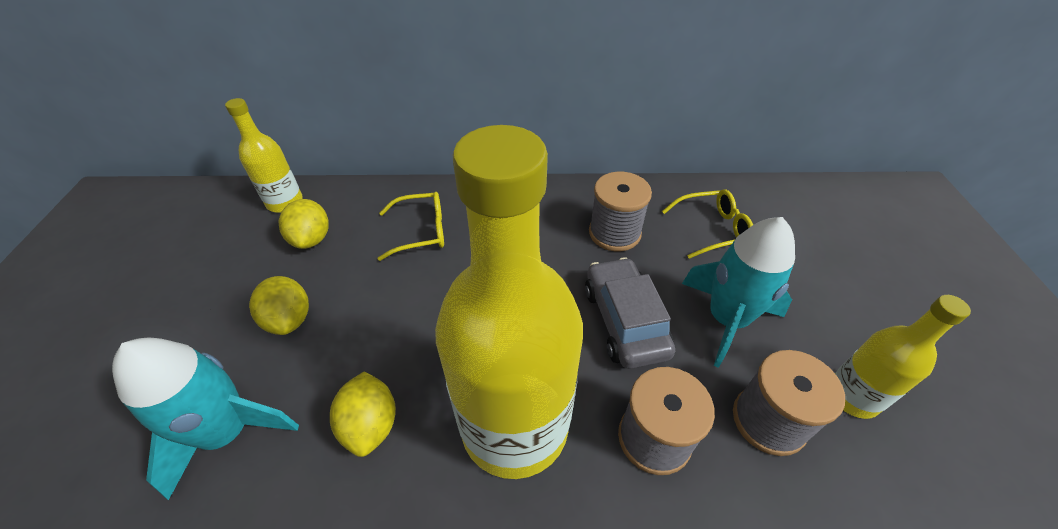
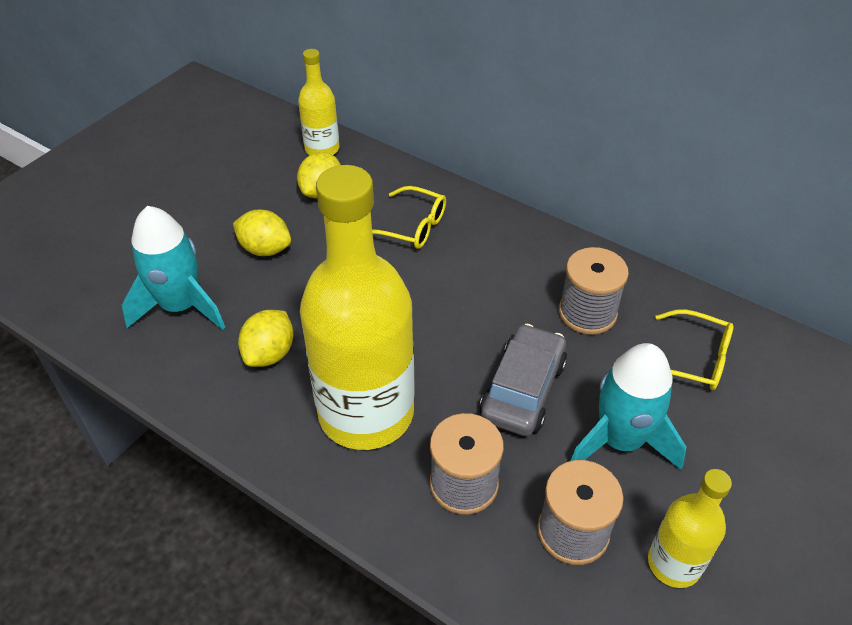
camera: 35 degrees right, 0 degrees up
(289, 319) = (265, 249): yellow lemon -> yellow lemon turned 75 degrees counterclockwise

